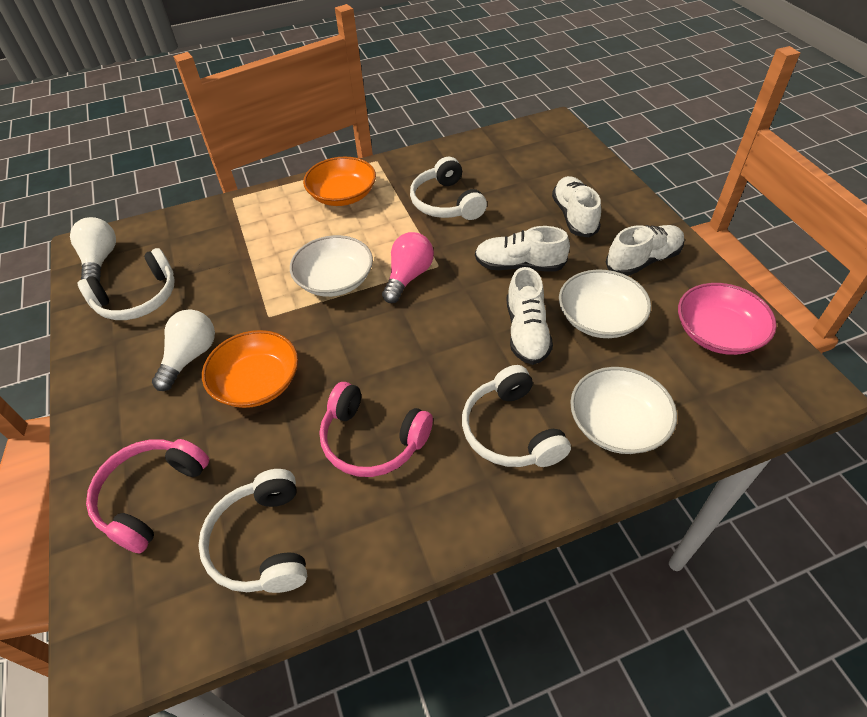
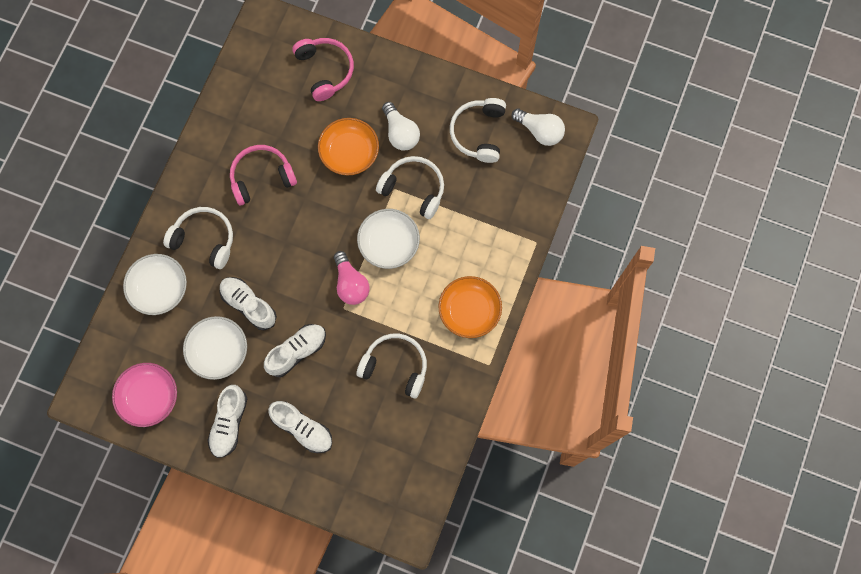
camera: 130 degrees right, 25 degrees up
(262, 542) = (257, 99): white headphones -> white headphones (414, 189)

